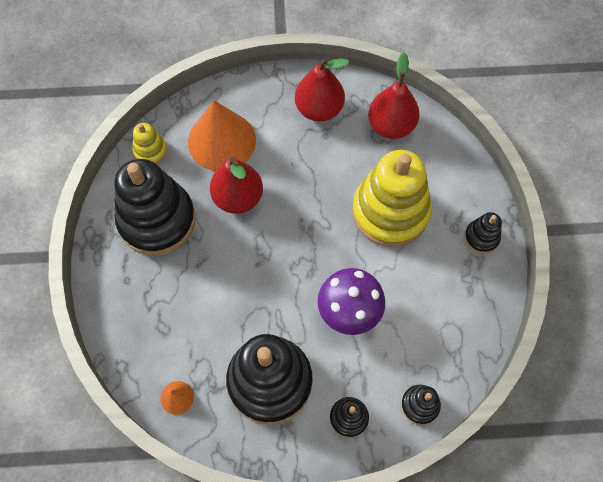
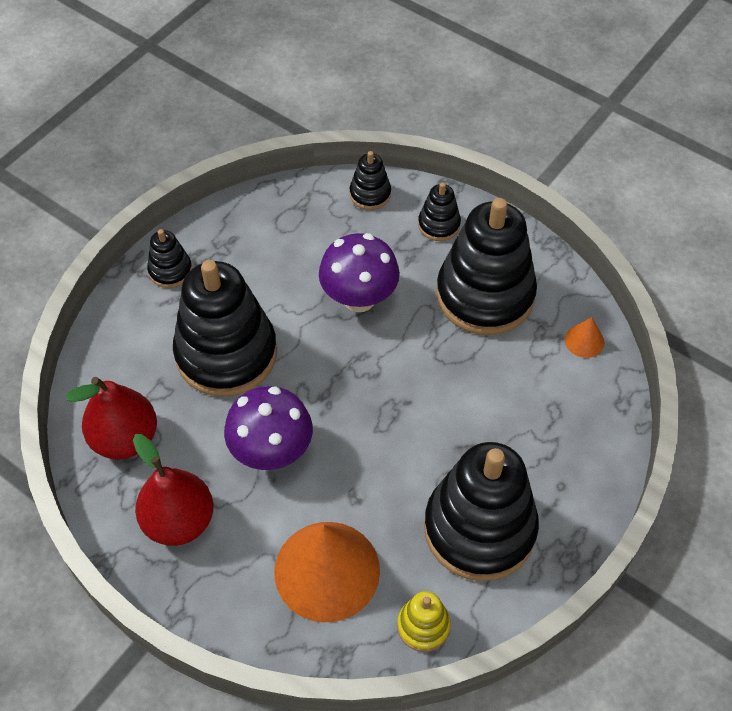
camera: 140 degrees left, 10 degrees down
(238, 198) = (368, 486): red pear -> none
(307, 177) = (271, 451): none -> purple mushroom
(390, 212) = (226, 353): yellow stacking toy -> black stacking toy

